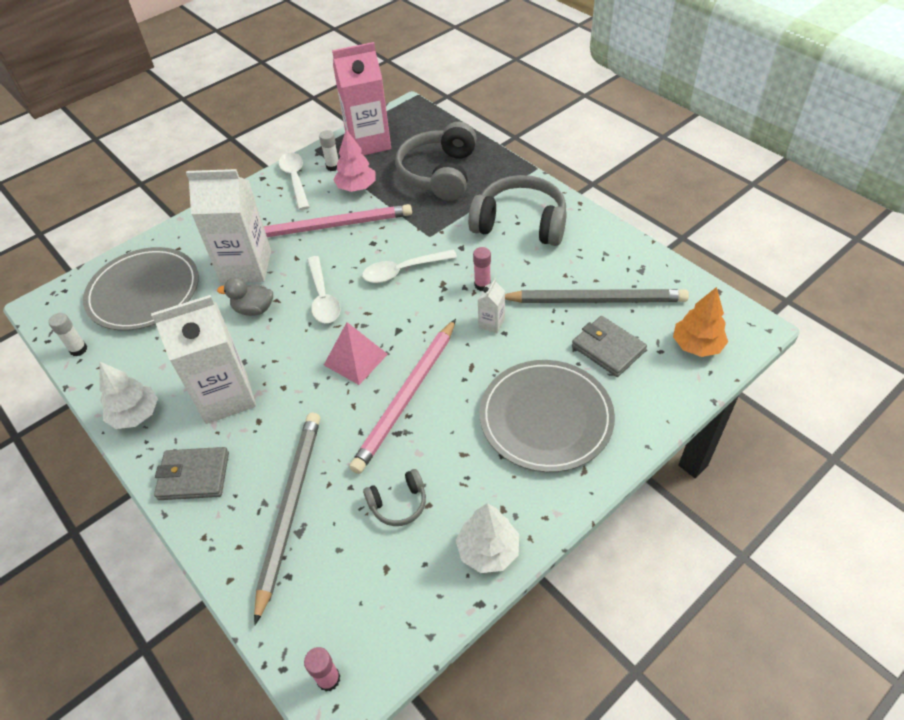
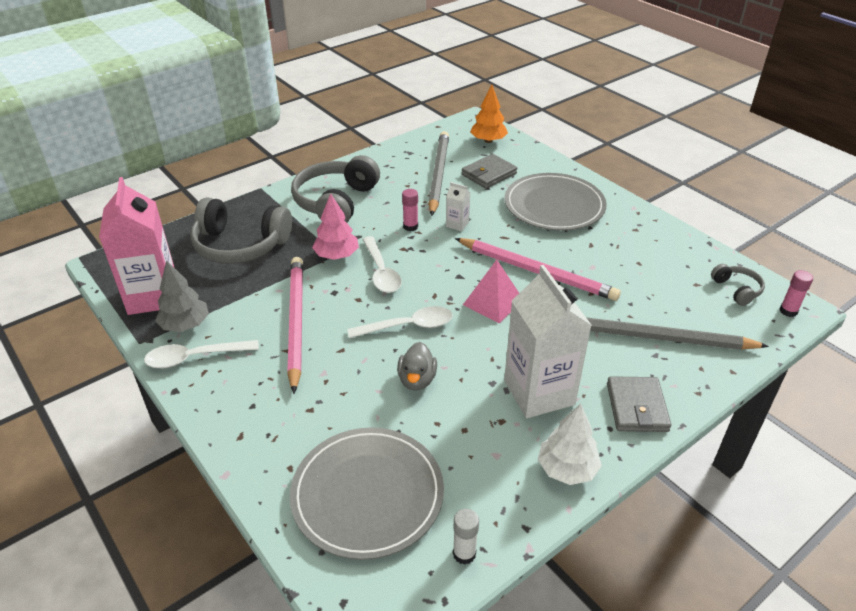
camera: 90 degrees left, 10 degrees down
(246, 266) = (345, 392): white carton -> none
(333, 166) = (185, 325): white glue stick -> grey tree
(356, 187) = (235, 305): pink tree -> pink tree (336, 255)
(398, 503) = (641, 277): grey headphones -> grey headphones (737, 290)
(488, 550) = (669, 237): white tree -> none

